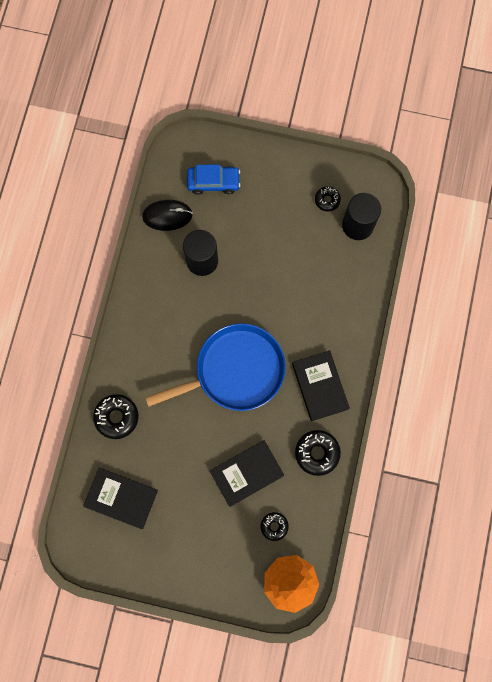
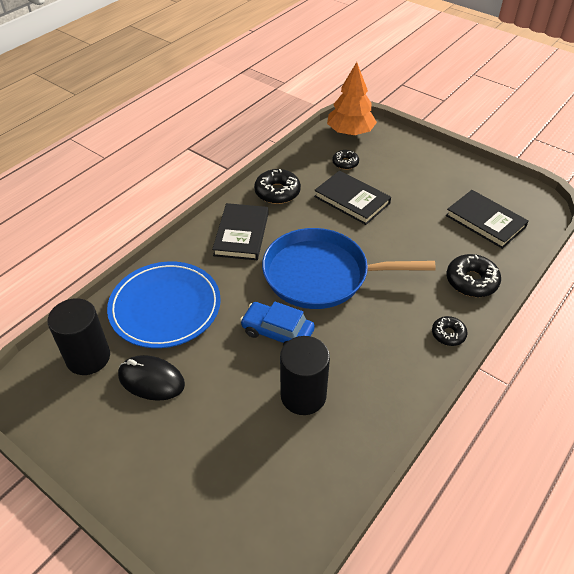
camera: 155 degrees left, 30 degrees down
(167, 216) = (324, 474): black mouse -> black mouse (151, 380)
(213, 182) = (233, 493): blue car -> blue car (277, 332)
(246, 473) = (352, 200): black book -> black book turned 45 degrees clockwise
(327, 200) = (100, 401): black donut -> black donut (448, 334)
(334, 287) = (165, 307): none -> blue plate

